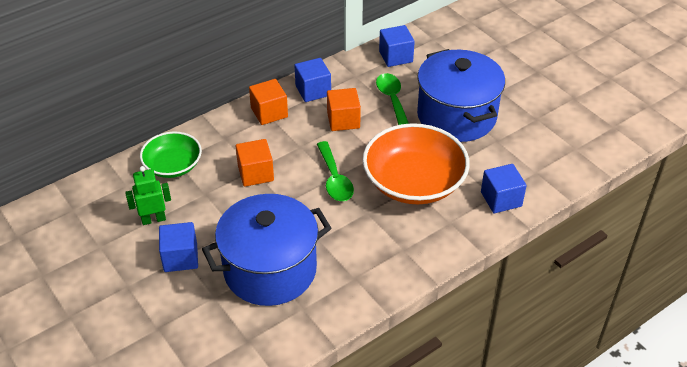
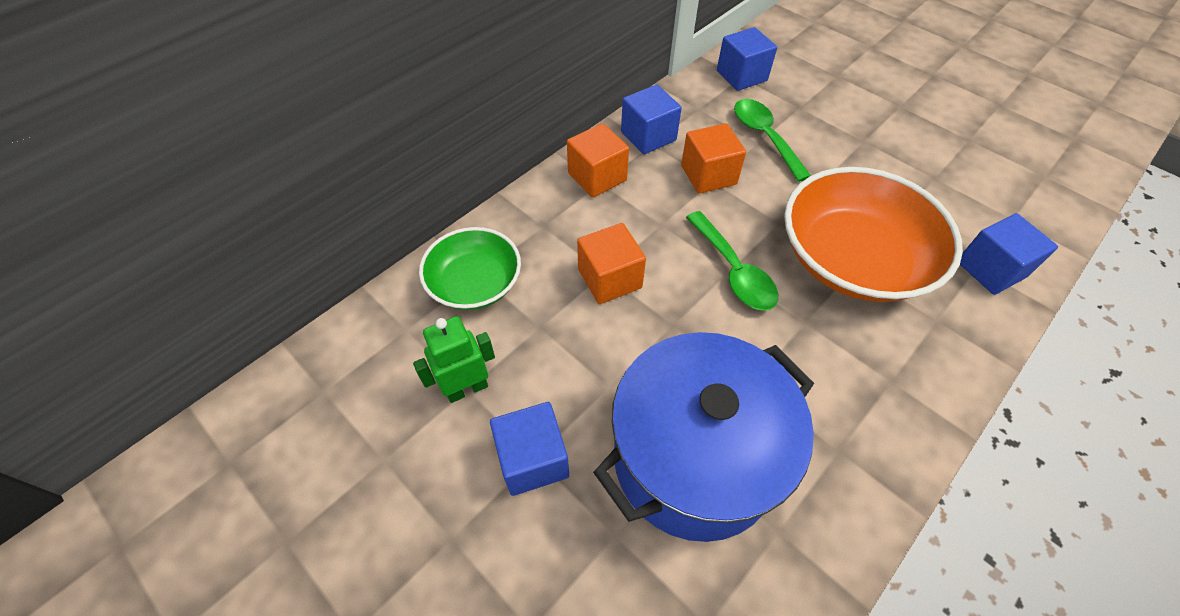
camera: 10 degrees left, 10 degrees up
(456, 116) = (862, 149): blue pot -> none

